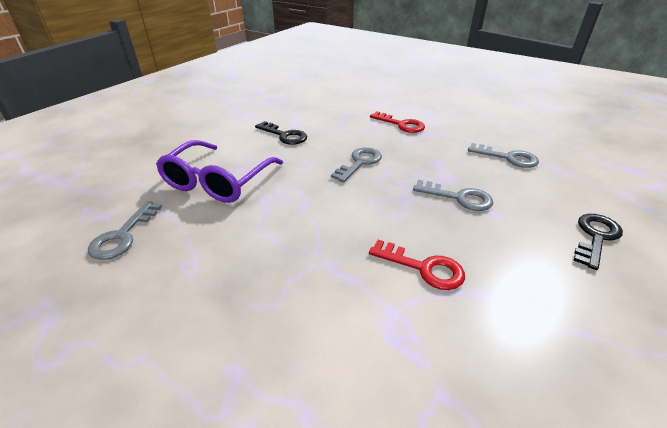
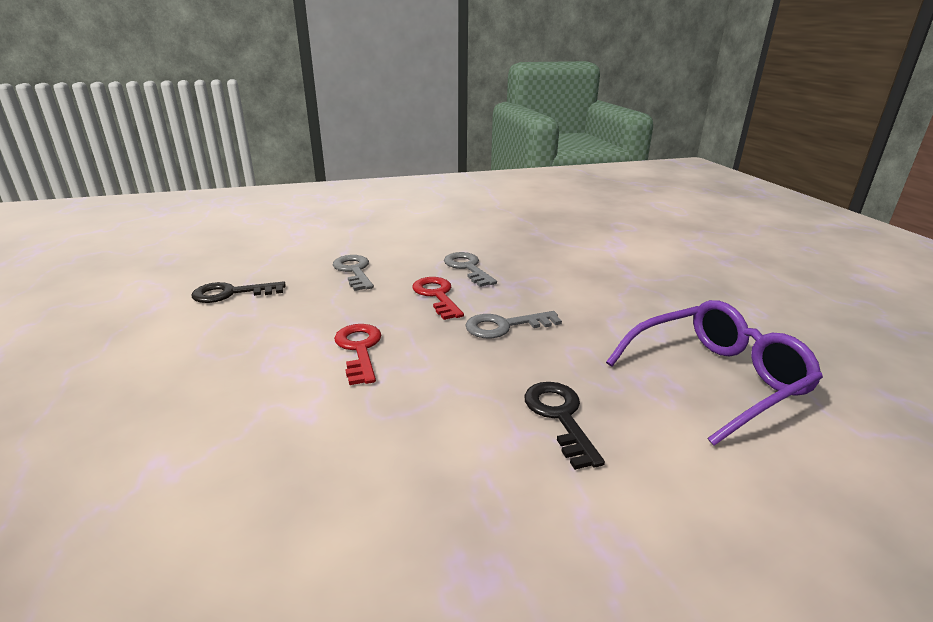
camera: 140 degrees left, 10 degrees down
(123, 235) = (845, 361): grey key -> none
(423, 268) = (565, 253): red key -> red key (437, 295)
(595, 237) = (431, 227): black key -> black key (231, 293)

